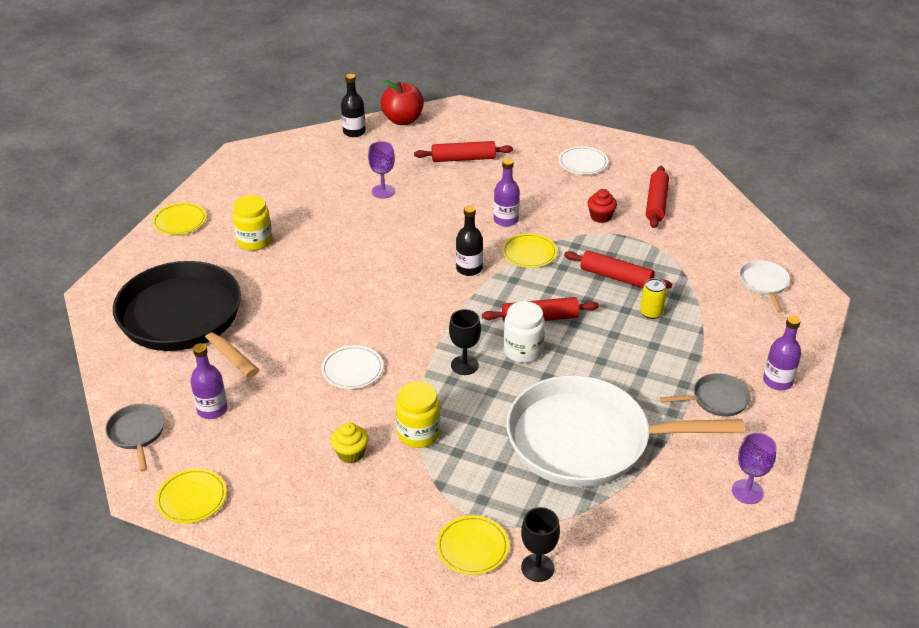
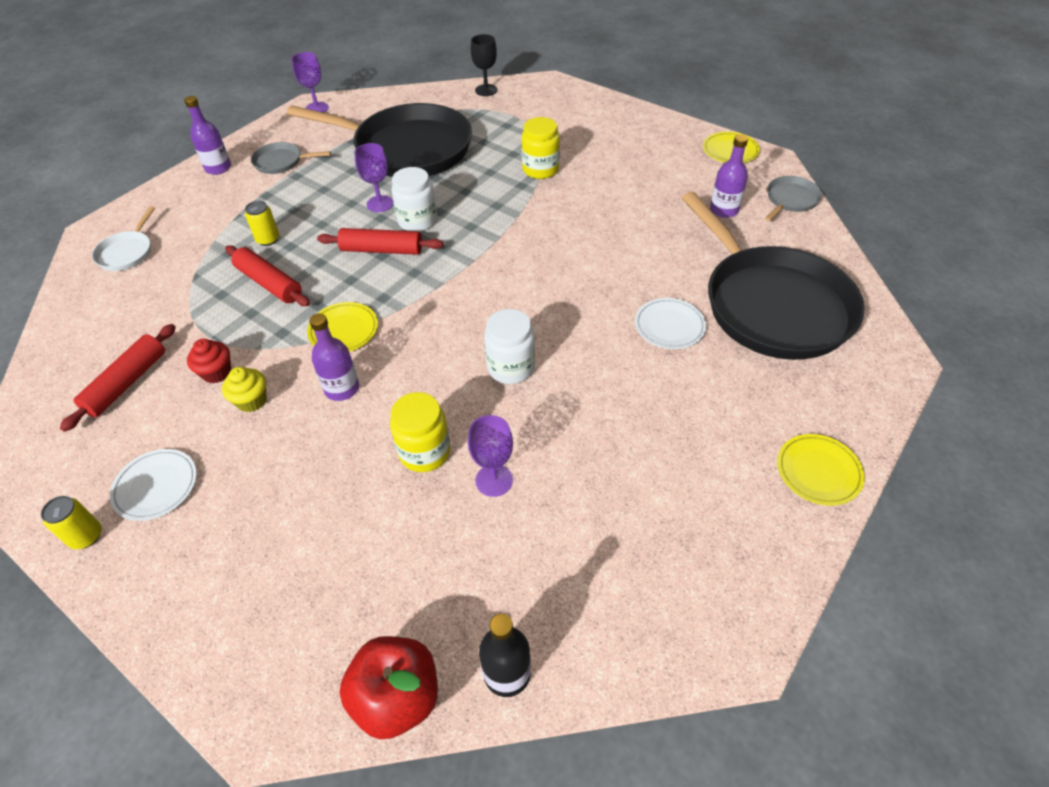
camera: 165 degrees left, 10 degrees up
(137, 433) = (790, 200): grey pan -> grey pan turned 135 degrees counterclockwise
(255, 241) = (697, 411): yellow jar -> yellow jar (424, 452)
(351, 453) = (600, 163): yellow cupcake -> yellow cupcake (251, 400)
(352, 370) = (588, 226): white plate -> white plate (669, 326)
(391, 248) = (511, 367): none -> white jar
(463, 159) = (335, 538): red rolling pin -> none
(464, 365) = (479, 216): black goblet -> none
(469, 269) = (426, 320): black bottle -> none
(472, 547) = (524, 103): yellow plate -> none
(572, 364) = (380, 204): none -> purple goblet
(586, 440) = (407, 149): white pan -> black pan
(600, 142) = (86, 536): none -> yellow can

